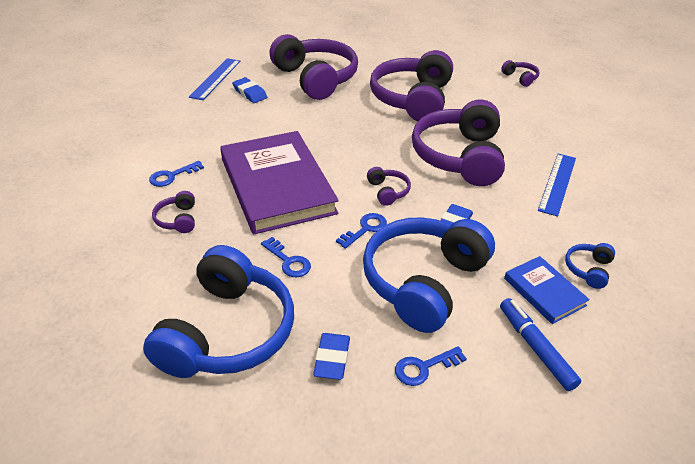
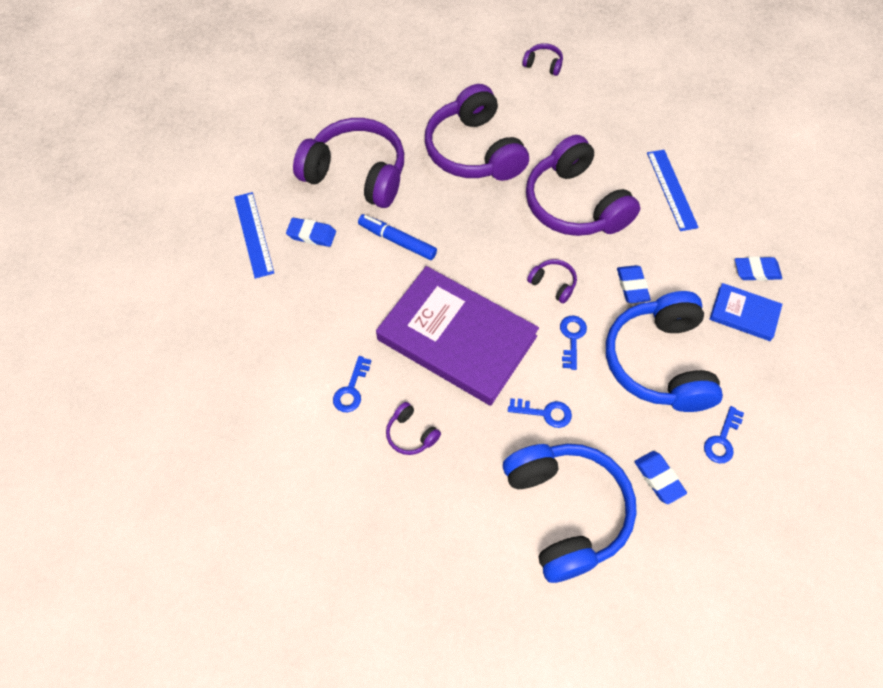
camera: 35 degrees left, 20 degrees up
(535, 348) = (775, 370): blue marker -> blue marker (397, 241)
(588, 269) = (756, 271): blue headphones -> blue eraser

